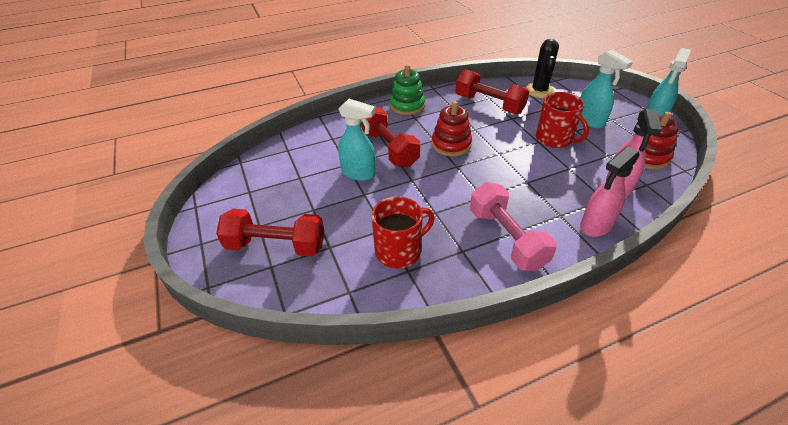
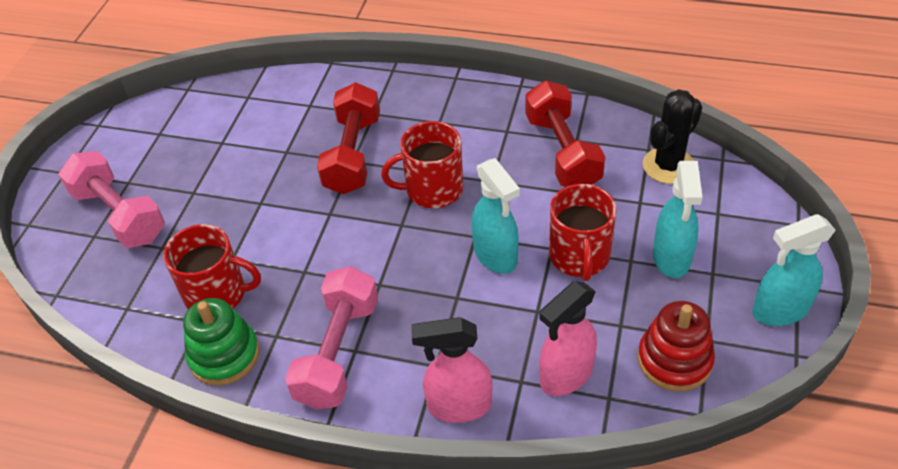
camera: 40 degrees right, 5 degrees up
(276, 245) = (119, 215): red dumbbell -> pink dumbbell
(359, 173) = (284, 172): turquoise spray bottle -> turquoise spray bottle (495, 256)
(407, 105) = (451, 99): green stacking toy -> green stacking toy (224, 355)
(451, 144) = (433, 189): red stacking toy -> red mug

